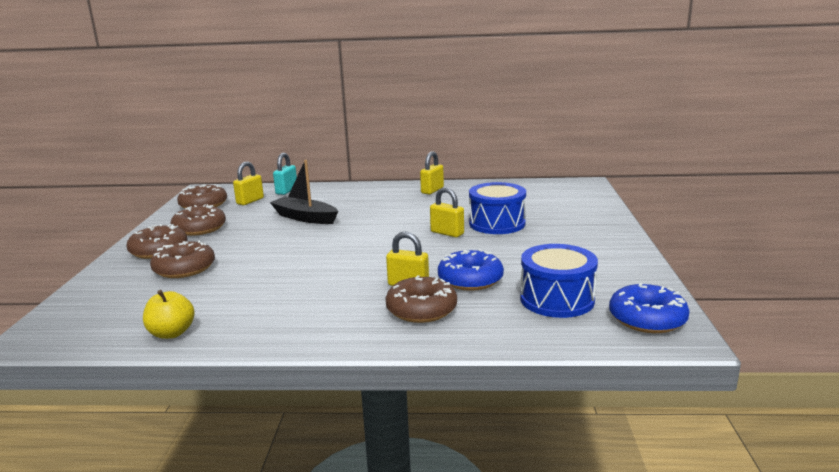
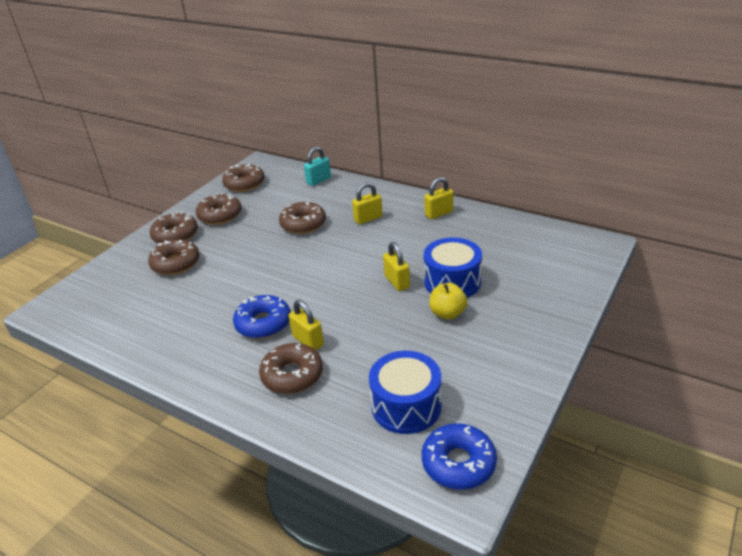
camera: 30 degrees right, 15 degrees up
(172, 333) = (119, 335): yellow apple -> yellow apple (447, 313)
(250, 201) = (280, 188): yellow padlock -> yellow padlock (368, 218)
(305, 218) = (303, 224): black boat -> brown donut
(470, 279) = (360, 352): blue donut -> blue donut (263, 323)

